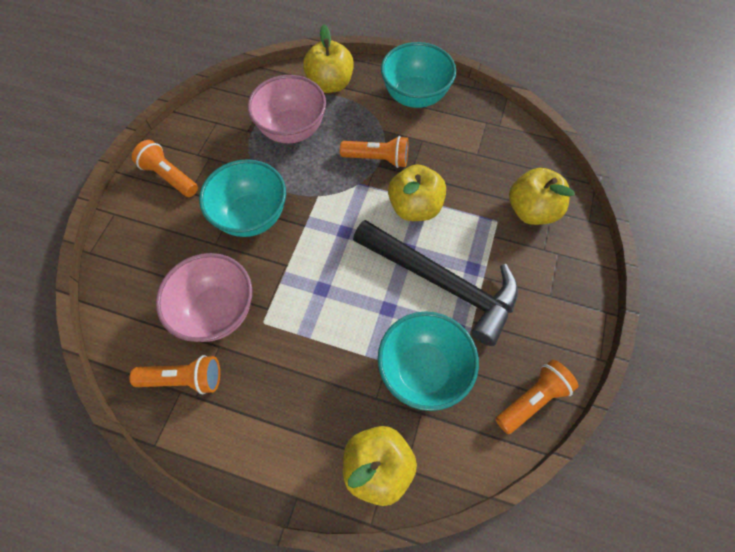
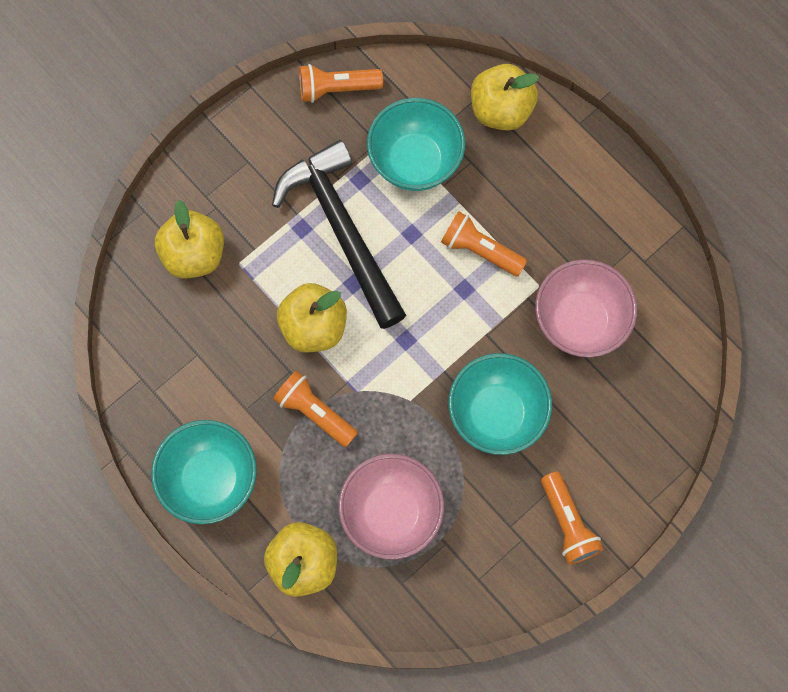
camera: 150 degrees left, 10 degrees up
(184, 379) = (636, 271): orange flashlight -> orange flashlight (480, 250)

